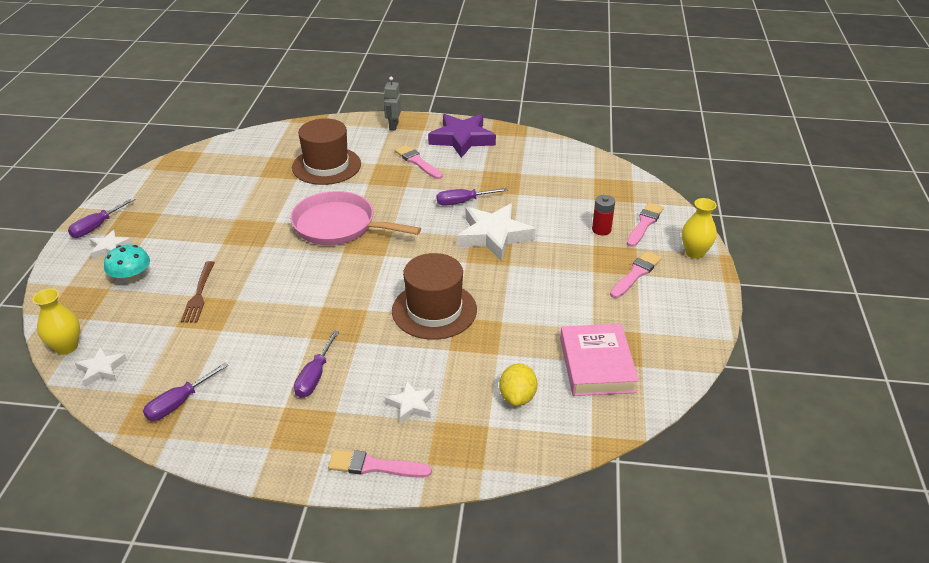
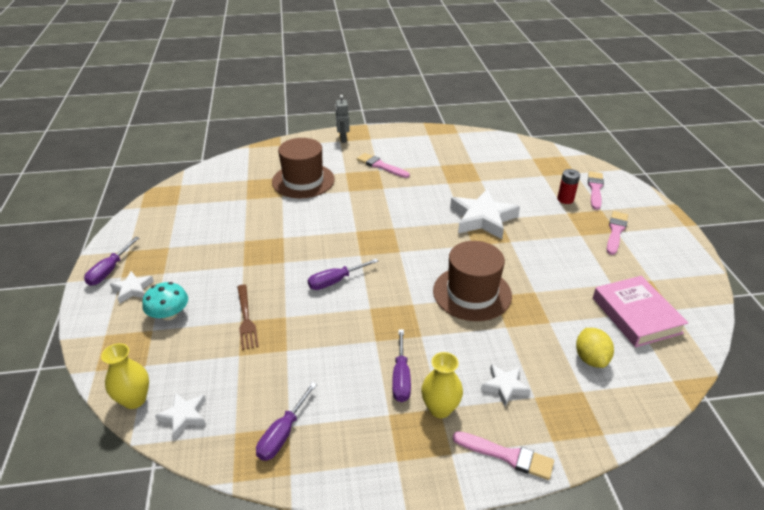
camera: 15 degrees left, 0 degrees up
(339, 226) = (344, 231): pink pan -> none
(374, 466) = (507, 455): pink brush -> pink brush turned 150 degrees counterclockwise
(462, 139) = (407, 142): purple star -> none
(463, 202) = (439, 194): purple screwdriver -> purple screwdriver (335, 281)
(694, 252) = (648, 206): yellow vase -> yellow vase (440, 408)

